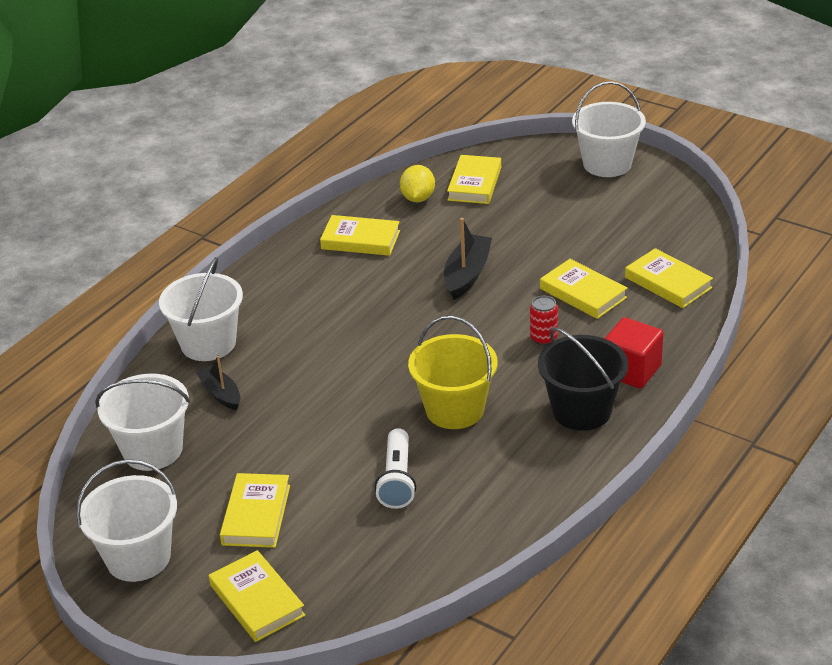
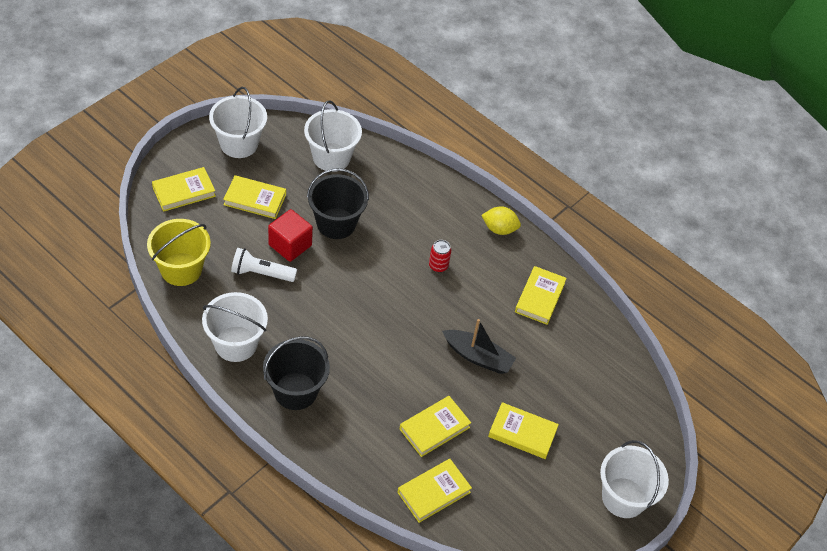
camera: 90 degrees right, 15 degrees up
(208, 343) = (432, 194): white bucket -> white bucket (236, 344)
(220, 394) = (376, 195): black boat -> none
(284, 423) = (336, 223): none -> black bucket
(418, 198) = (592, 345): yellow lemon -> yellow lemon (499, 229)
(454, 409) = (320, 317): yellow bucket -> yellow bucket (181, 269)
(474, 183) = (608, 389): yellow book -> yellow book (522, 433)
(543, 338) = (385, 388): red can -> red can (438, 266)
(631, 370) = (330, 434): red cube -> red cube (290, 245)

